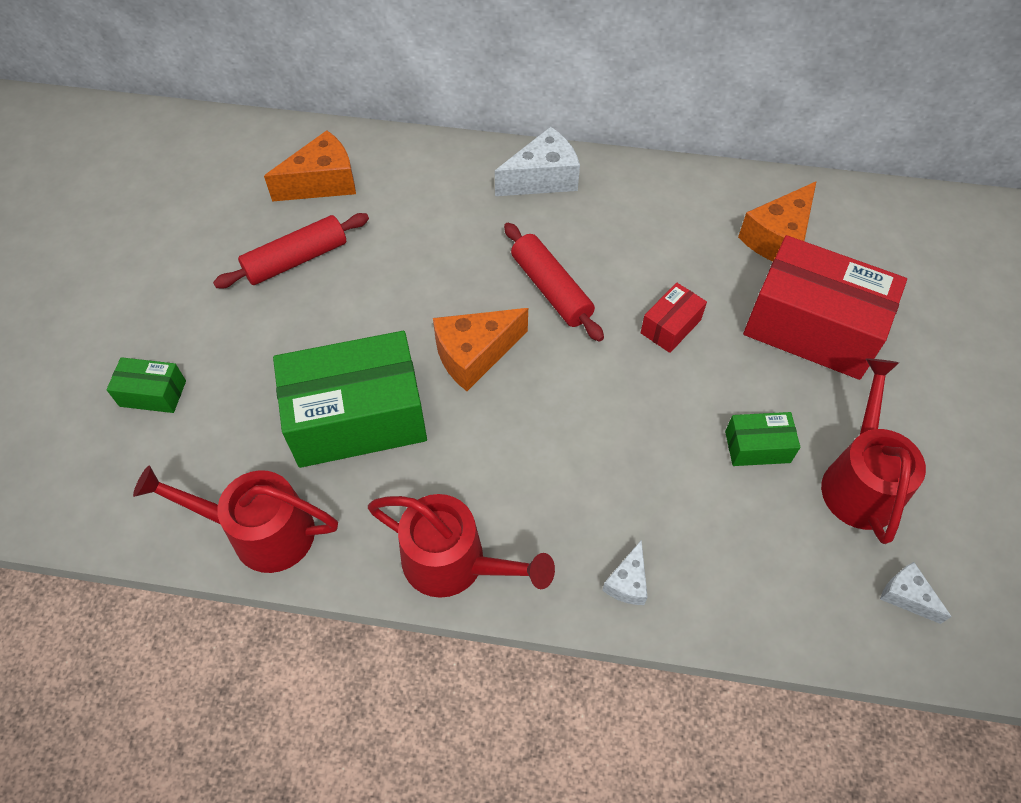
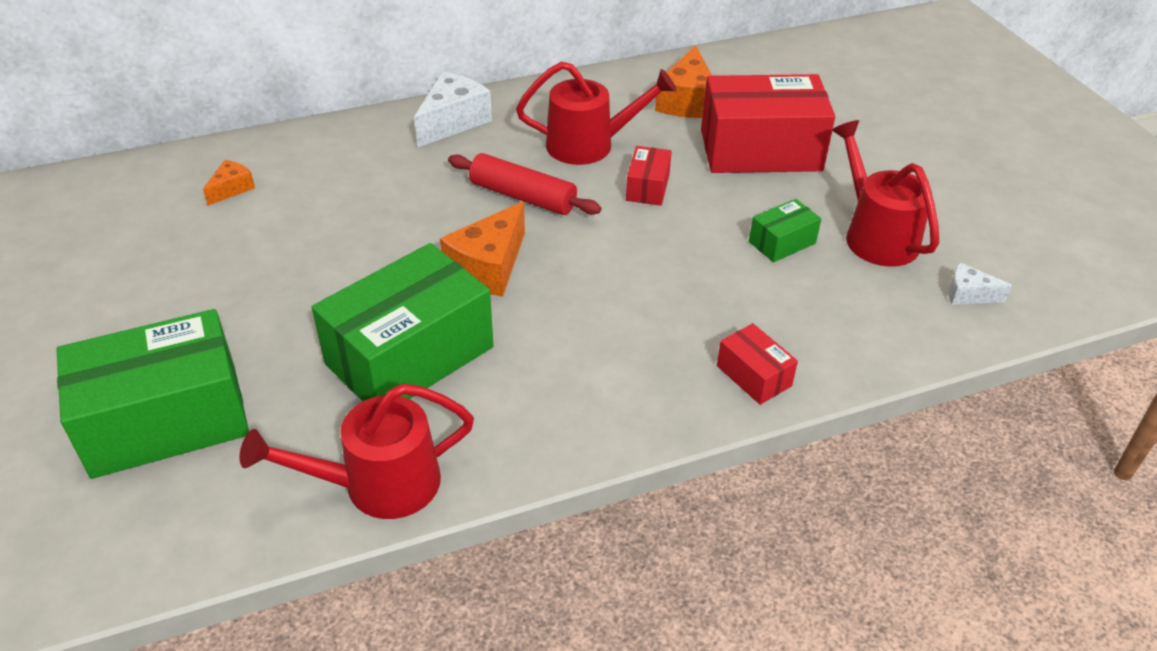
camera: 30 degrees left, 15 degrees down
(153, 393) = (166, 420): green box -> green box, size x2.20
(296, 260) = (249, 257): red rolling pin -> none
(322, 182) = (231, 189): orange cheese -> orange cheese, size x0.54
(455, 563) = (592, 427): red watering can -> red watering can (590, 145)
(627, 582) = (753, 376): white cheese -> red box

